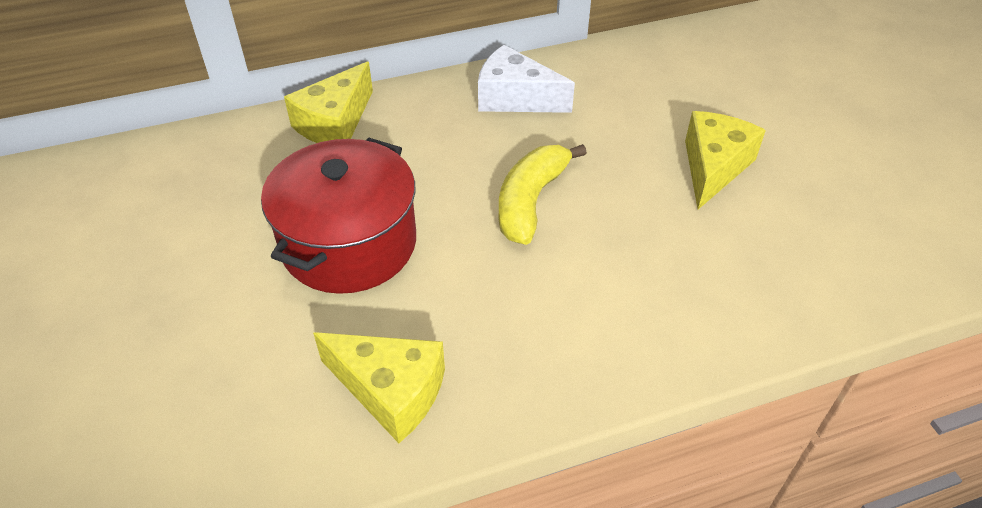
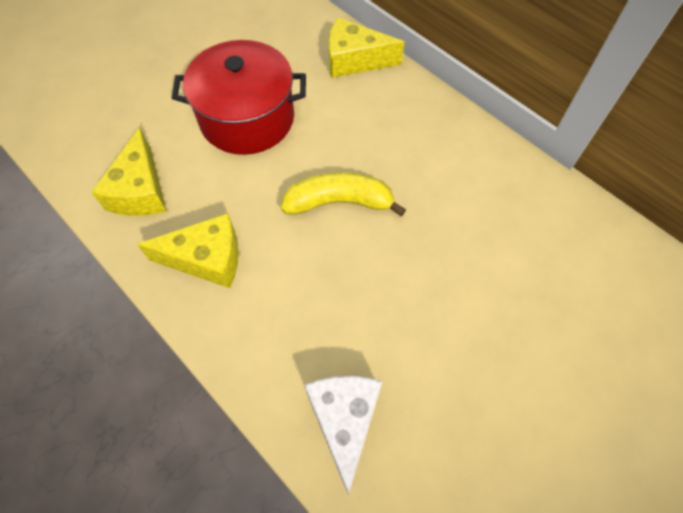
camera: 65 degrees right, 15 degrees up
(515, 98) = (451, 149): white cheese -> white cheese (344, 421)
(713, 167) = (453, 319): yellow cheese -> yellow cheese (207, 259)

